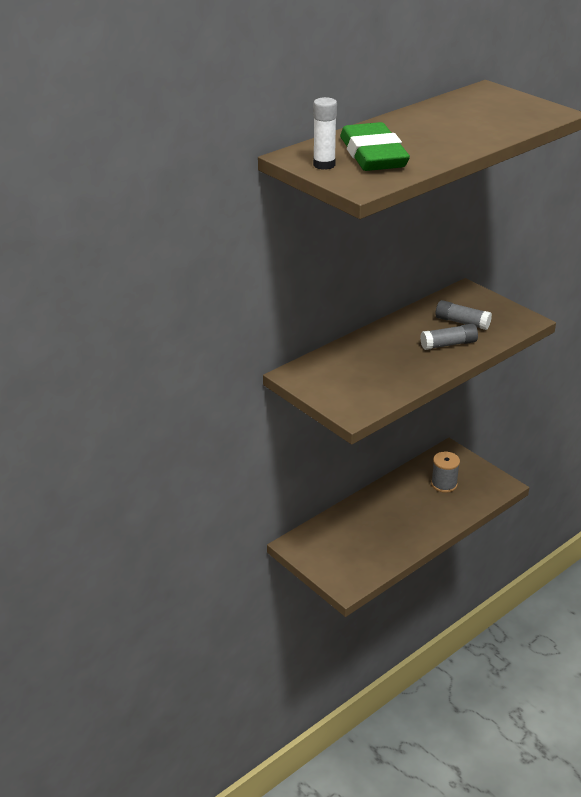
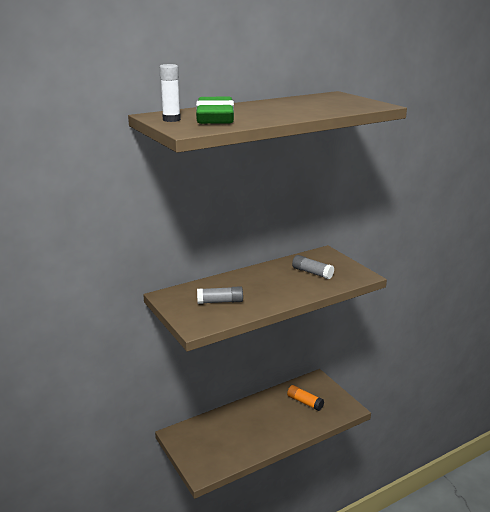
camera: 10 degrees right, 10 degrees down
(444, 484) = (304, 402): grey spool -> orange glue stick
(448, 344) = (295, 286): grey glue stick -> grey glue stick (220, 302)

